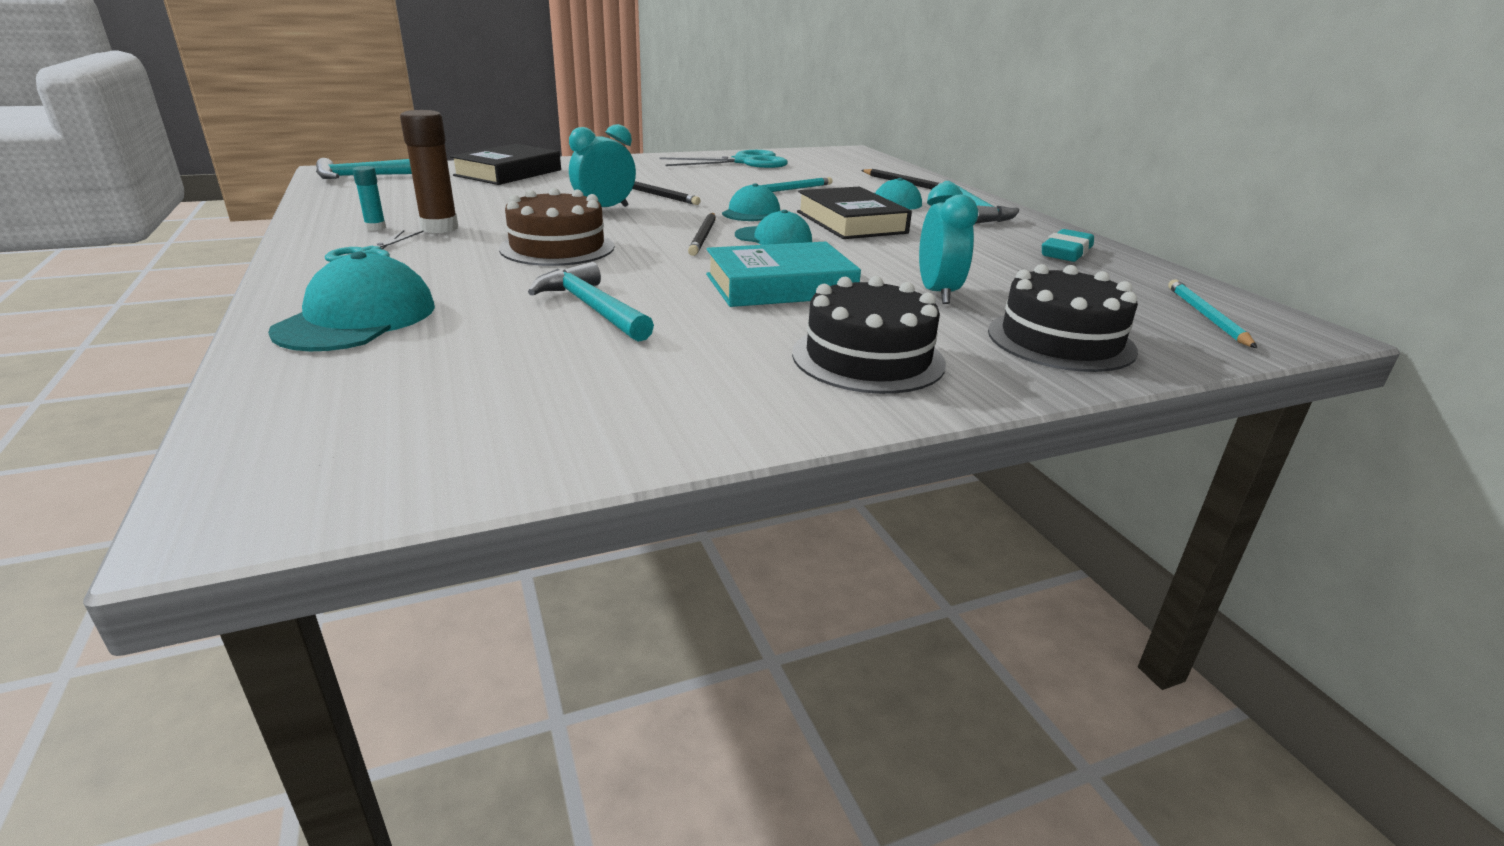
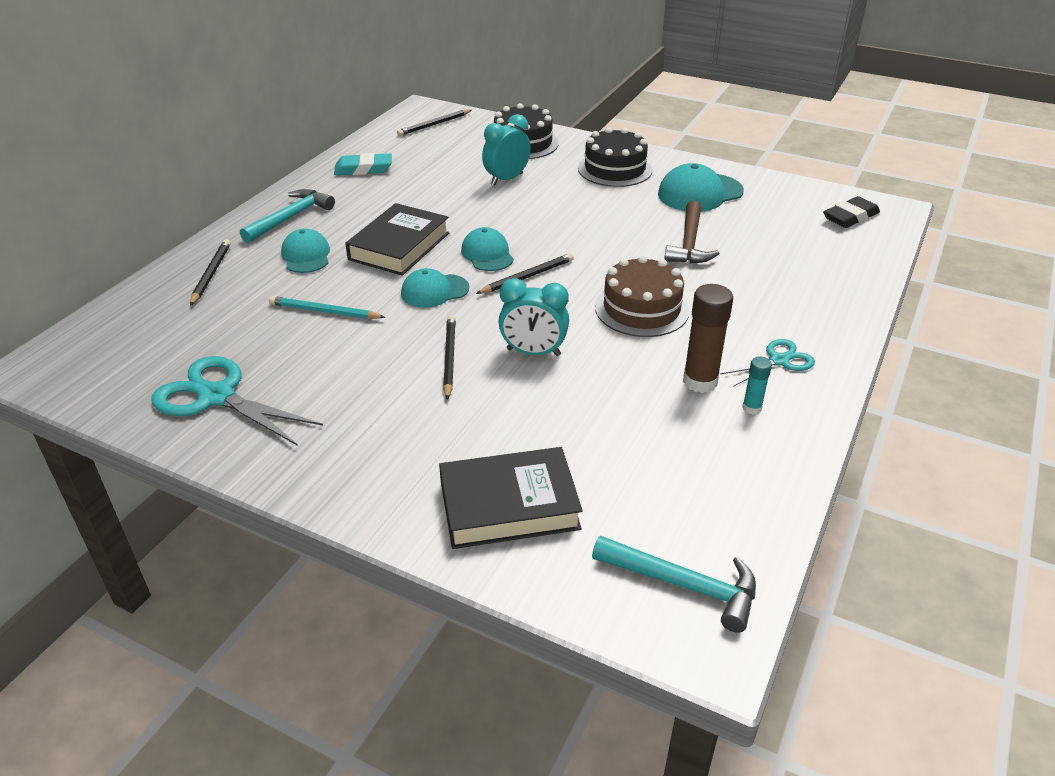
camera: 130 degrees left, 10 degrees up
(345, 444) = (850, 217): none -> black eraser
(357, 318) = (817, 288): turquoise cap -> turquoise cap (700, 193)
(592, 308) = (689, 243): turquoise hammer -> brown hammer
(780, 286) = (570, 216): turquoise book -> none
(1206, 317) = (434, 125): turquoise pencil -> black pencil

